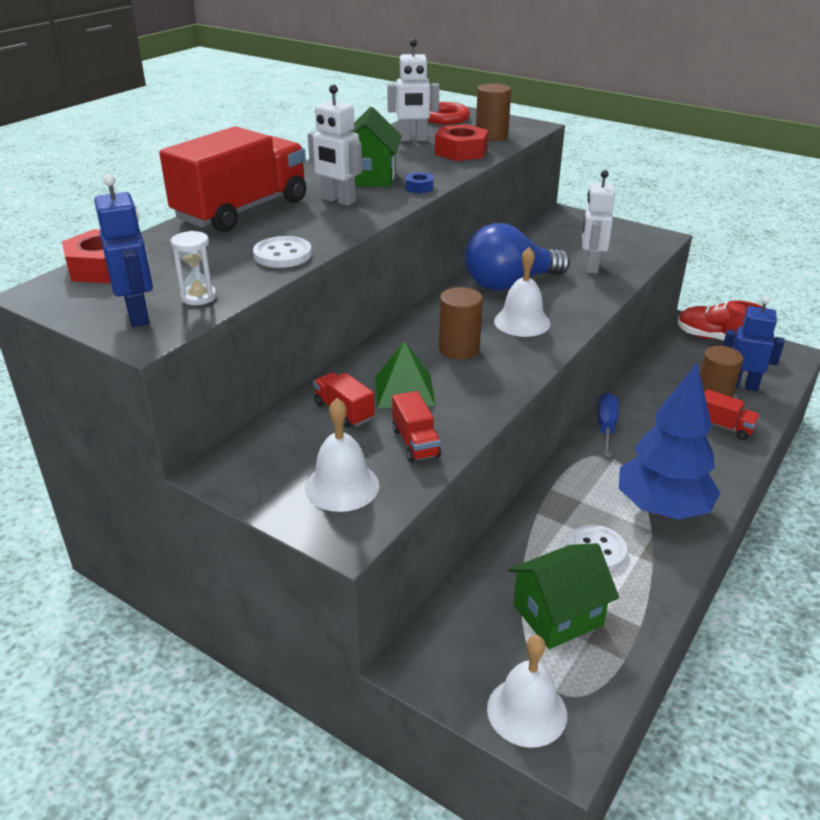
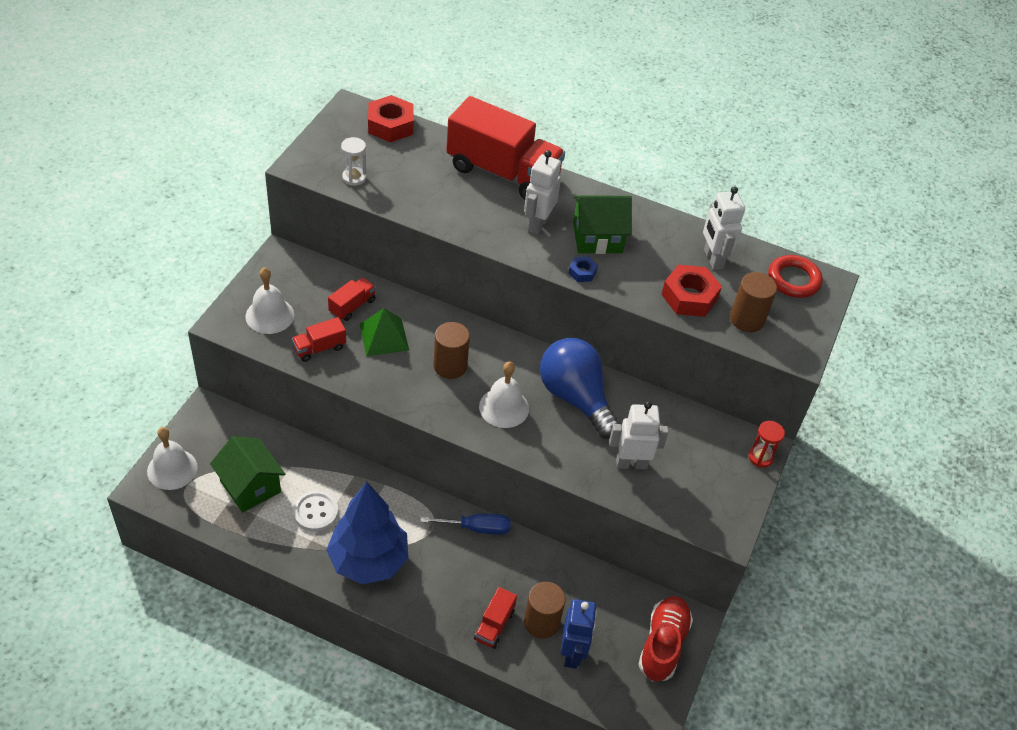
camera: 75 degrees right, 15 degrees up
(139, 315) = (326, 157): blue robot -> none
(282, 255) = (426, 207): white button -> none
(577, 216) = (760, 457): none -> red hourglass

